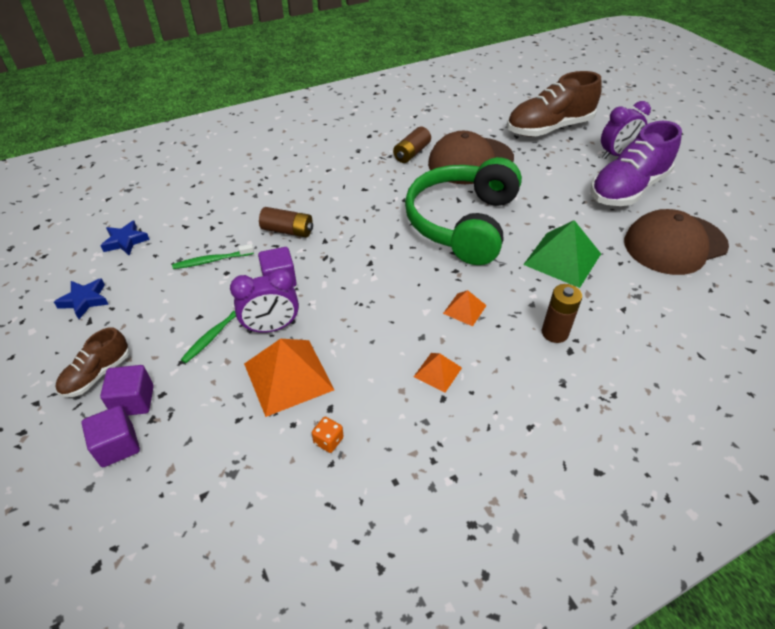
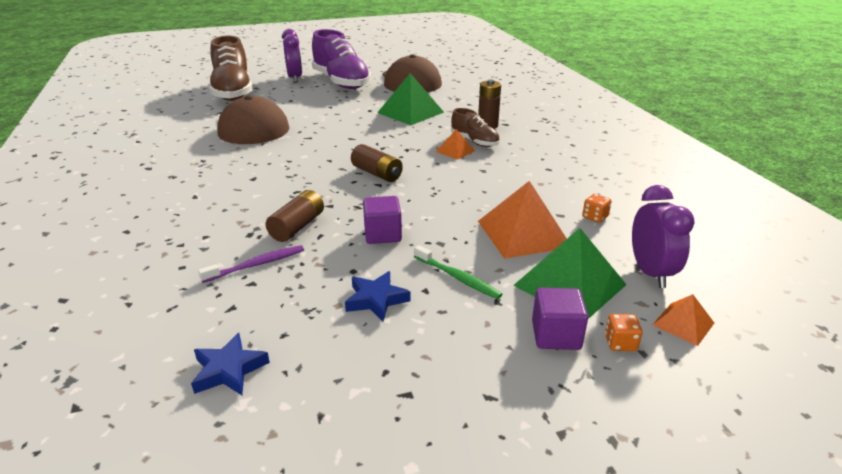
camera: 80 degrees left, 15 degrees down
(85, 300) = (358, 404): blue star -> blue star (376, 299)
(97, 374) = (512, 373): brown shoe -> brown shoe (474, 142)
(117, 446) = (620, 343): purple cube -> orange dice
(201, 412) = (569, 284): none -> green pyramid
(212, 261) = (324, 282): green toothbrush -> none
(234, 224) = (257, 265): none -> purple toothbrush
(271, 327) = (455, 241): purple clock -> purple clock (650, 272)
(411, 153) = (210, 149): brown battery -> brown battery (377, 173)
(437, 372) = (522, 168): orange pyramid -> orange pyramid (683, 324)
(463, 223) = (344, 139): green headphones -> none

